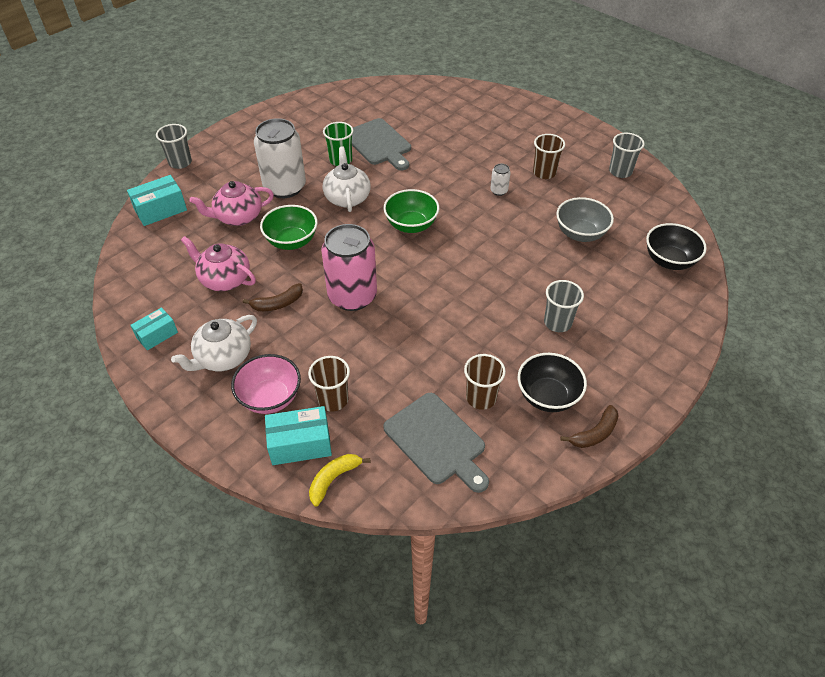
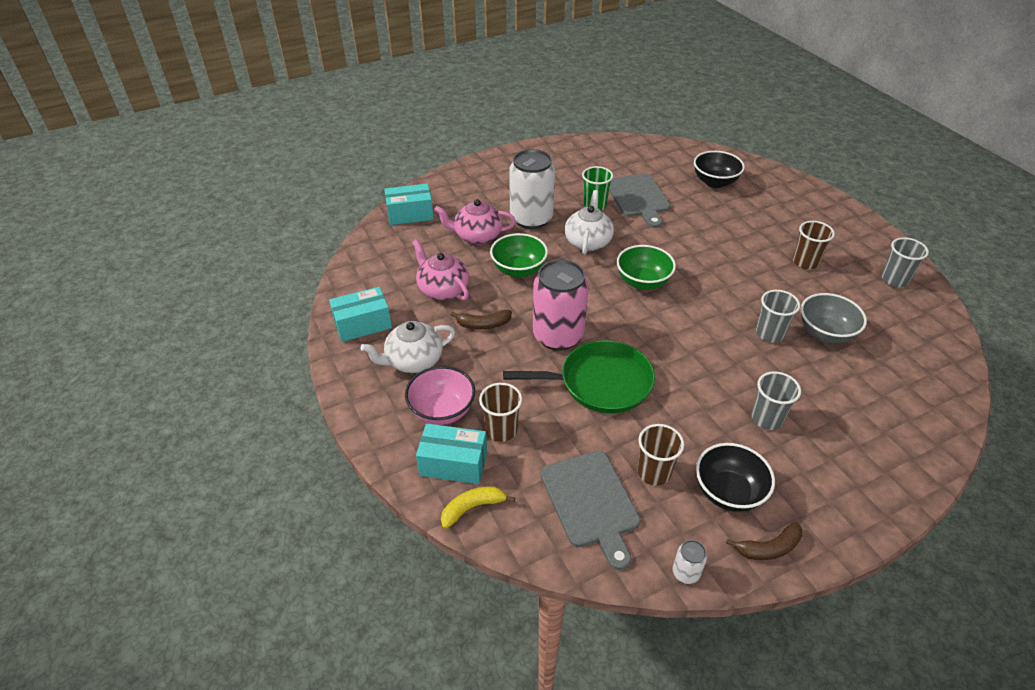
camera: 20 degrees right, 5 degrees down
(157, 335) = (363, 324): turquoise box -> turquoise box, size x1.50
(180, 162) = (444, 176): grey cup -> grey cup (769, 334)
(407, 330) = (600, 382): none -> green pan
(499, 191) = (748, 269): white can -> white can (685, 573)
(669, 261) = (922, 387): black bowl -> black bowl (714, 182)

